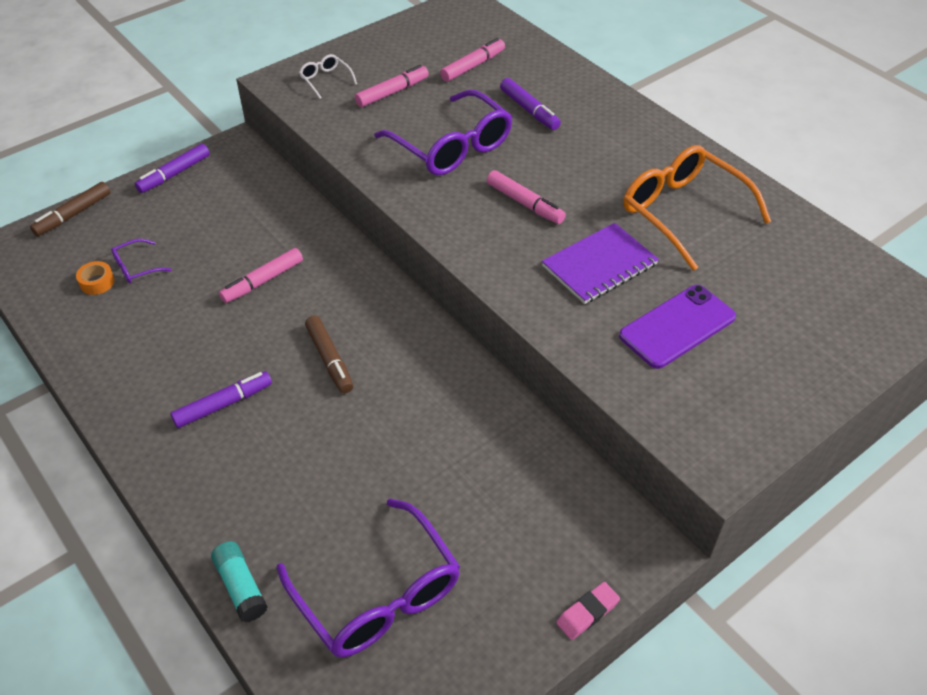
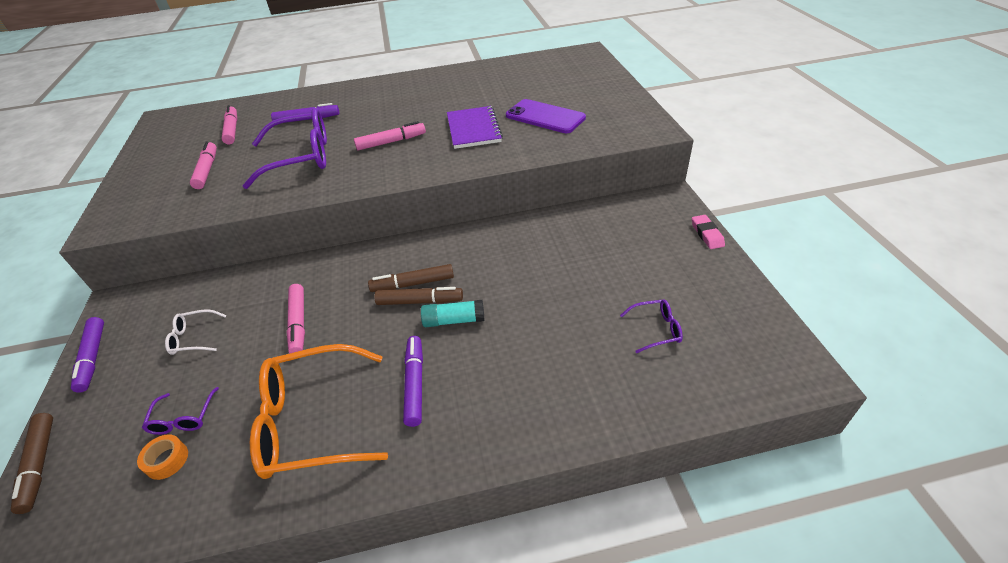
camera: 60 degrees left, 5 degrees down
(241, 587) = (616, 416): turquoise glue stick -> turquoise glue stick (453, 320)
(326, 80) = (143, 200): white glasses -> white glasses (194, 337)
(352, 341) = (413, 284): none -> brown marker
(377, 593) = (655, 329): purple glasses -> purple glasses, size x0.45
(677, 326) = (545, 117): purple phone -> purple phone turned 45 degrees counterclockwise
(684, 213) = (459, 92): orange glasses -> orange glasses (314, 421)

